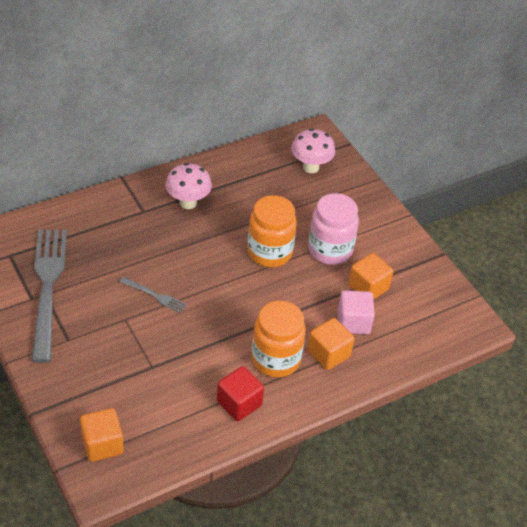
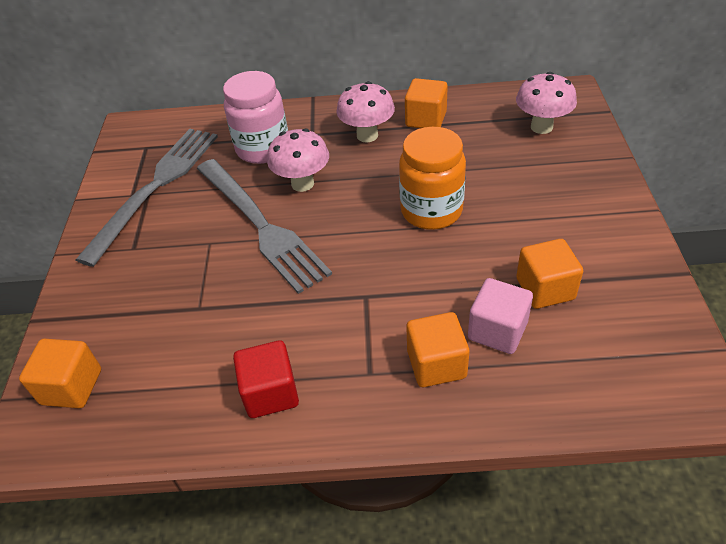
camera: 35 degrees right, 0 degrees up
(155, 295) = (261, 225): grey fork -> grey fork, size x2.32
(164, 255) = (302, 184): none -> pink mushroom
(224, 178) = (426, 119): none -> orange cube
(276, 359) = (357, 348): orange jar -> none
(330, 250) = (514, 227): pink jar -> pink jar (263, 149)

